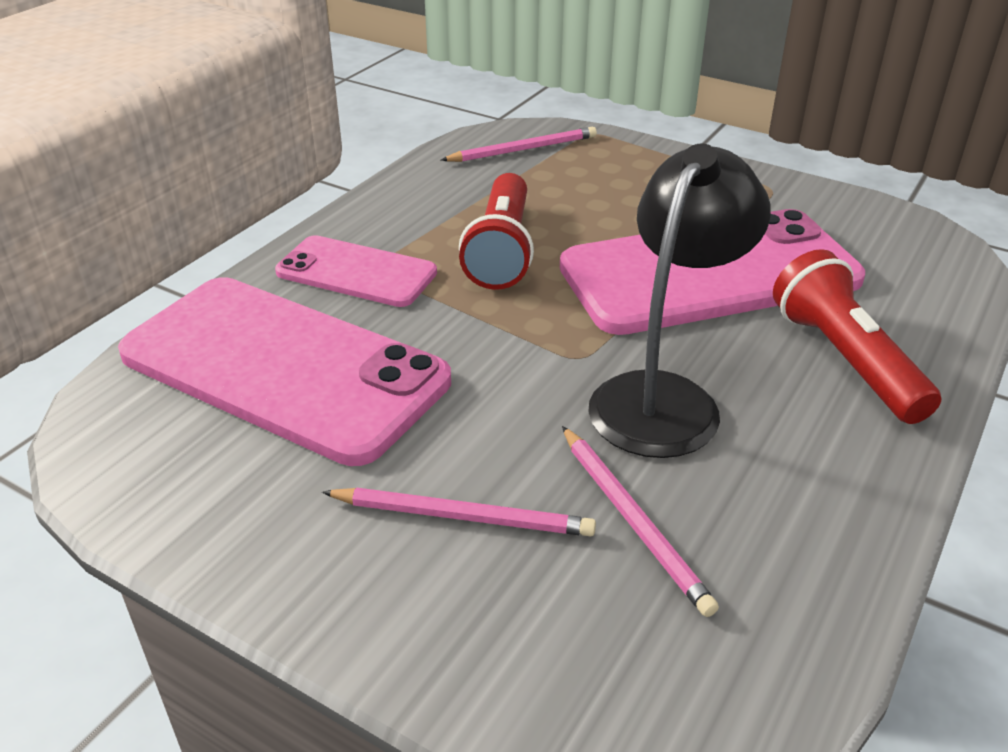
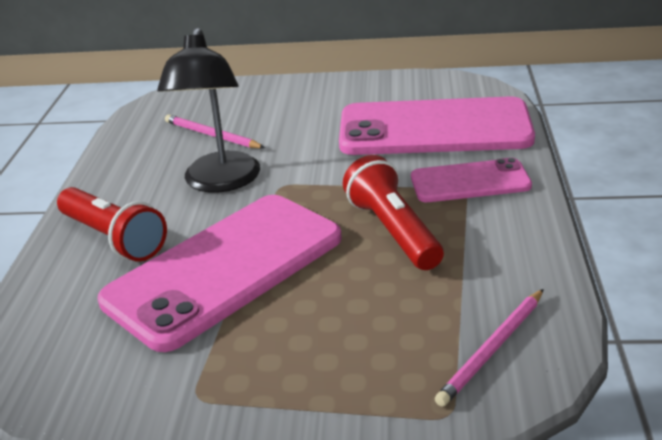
camera: 155 degrees right, 5 degrees down
(463, 516) = (286, 114): pink pencil -> none

